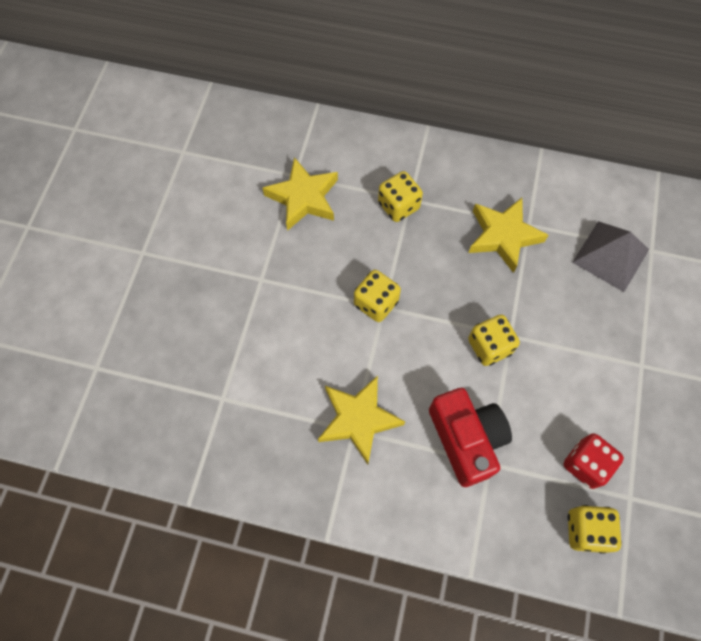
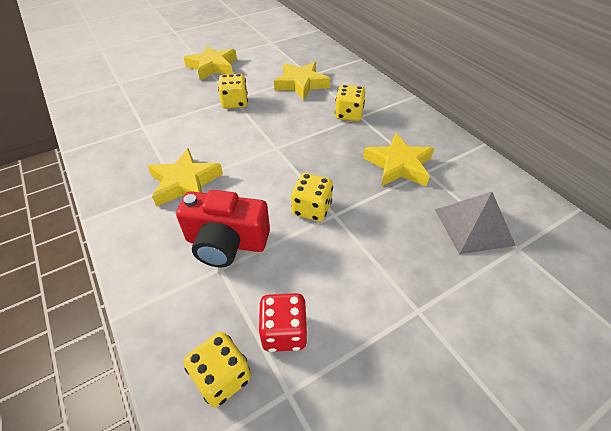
camera: 45 degrees right, 20 degrees down
(171, 250) = (212, 67): none -> yellow star
(376, 303) = (274, 143): yellow dice -> yellow dice (235, 103)
(466, 439) = (226, 242): red camera -> red camera turned 75 degrees clockwise

